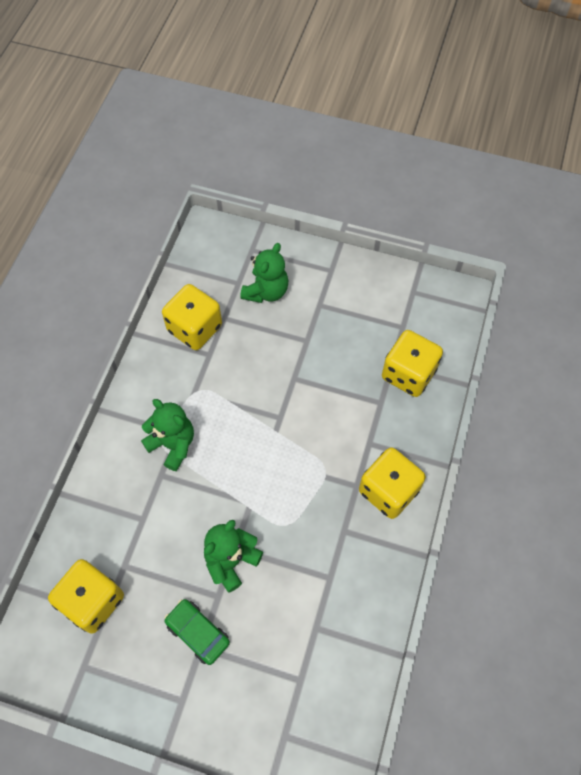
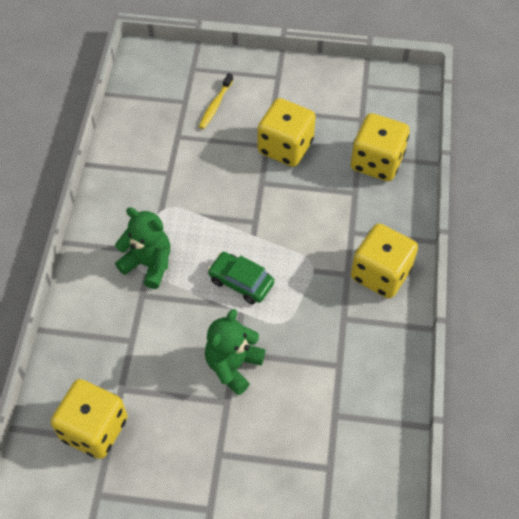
camera: 10 degrees left, 5 degrees down
(195, 328) = (148, 150): yellow dice -> yellow dice (285, 147)
(198, 633) = (213, 441): green car -> green car (241, 282)
(266, 291) = (215, 105): green teddy bear -> yellow toothbrush

